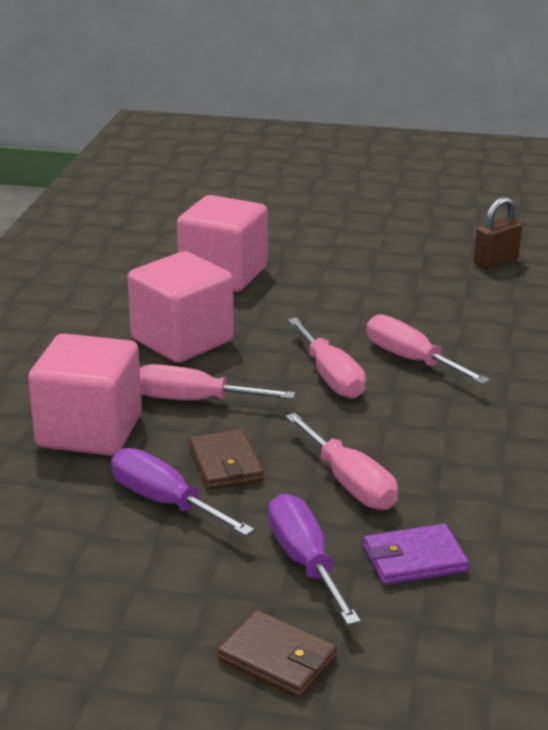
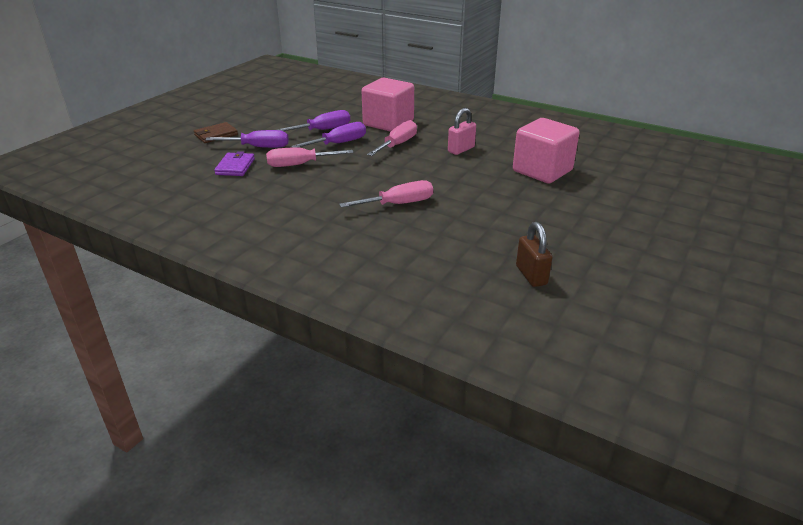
camera: 110 degrees right, 5 degrees up
(182, 340) = (461, 149): pink cube -> pink padlock
(225, 464) = (339, 143): brown wallet -> purple screwdriver
(330, 377) = (396, 178): pink screwdriver -> none

